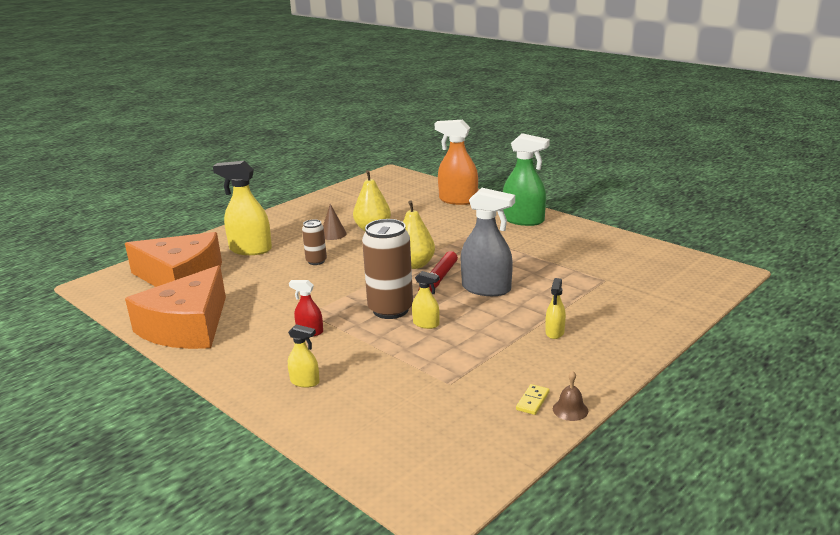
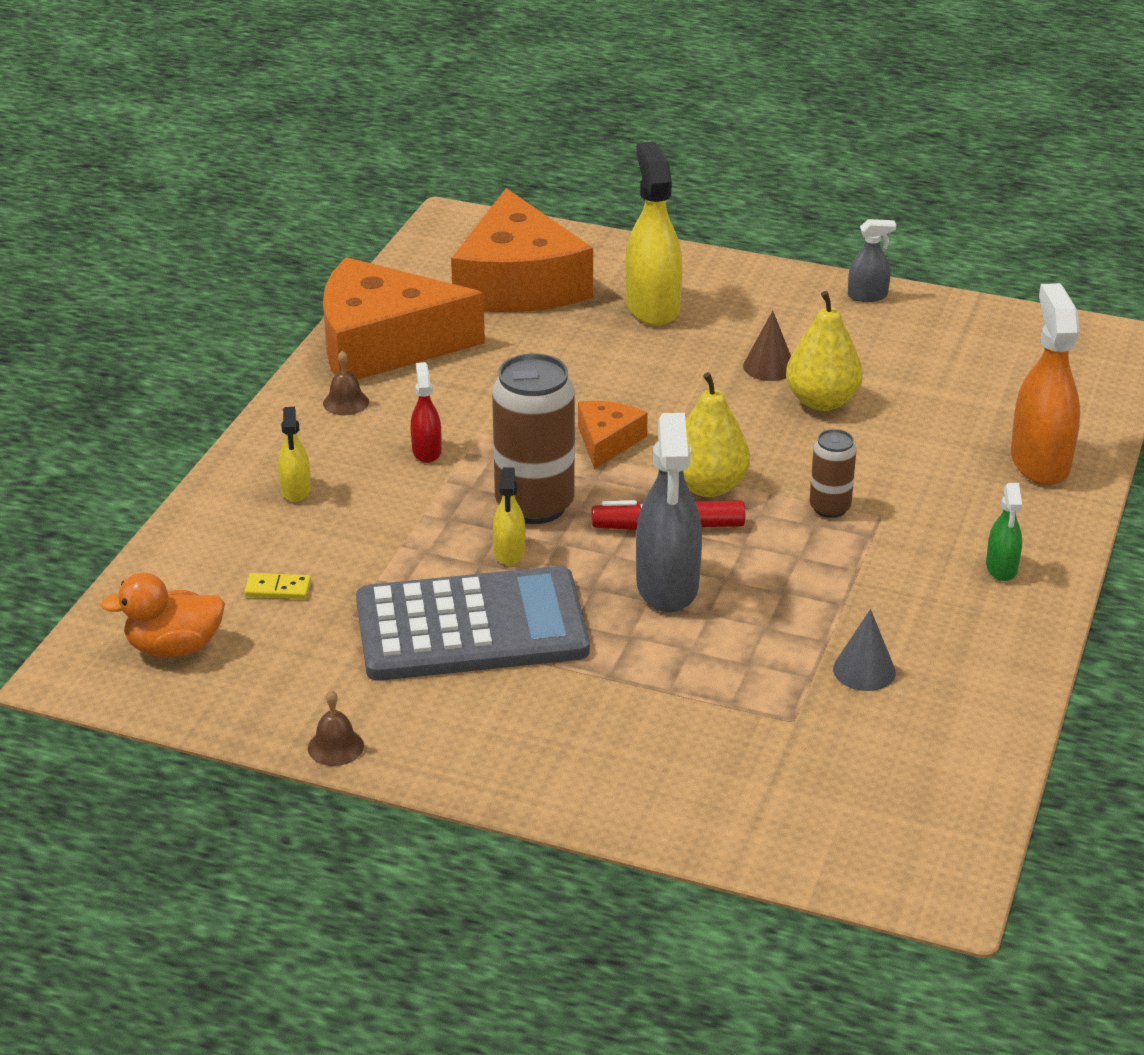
camera: 65 degrees right, 10 degrees up
(232, 349) = (346, 402): none -> brown bell
(303, 205) = (867, 296): none -> grey spray bottle
(316, 261) = (654, 383): brown can -> brown can (830, 508)
(353, 281) = (607, 441): none -> orange cheese
(435, 458) = (174, 647): none -> orange duck
(484, 346) = (471, 627): none -> grey calculator
(523, 220) = (1001, 568): green spray bottle -> green spray bottle, size x0.51
(532, 401) = (341, 706): yellow domino -> yellow domino (278, 589)
(555, 332) = (556, 692): yellow spray bottle -> none
(577, 258) = (864, 670): none -> grey cone

